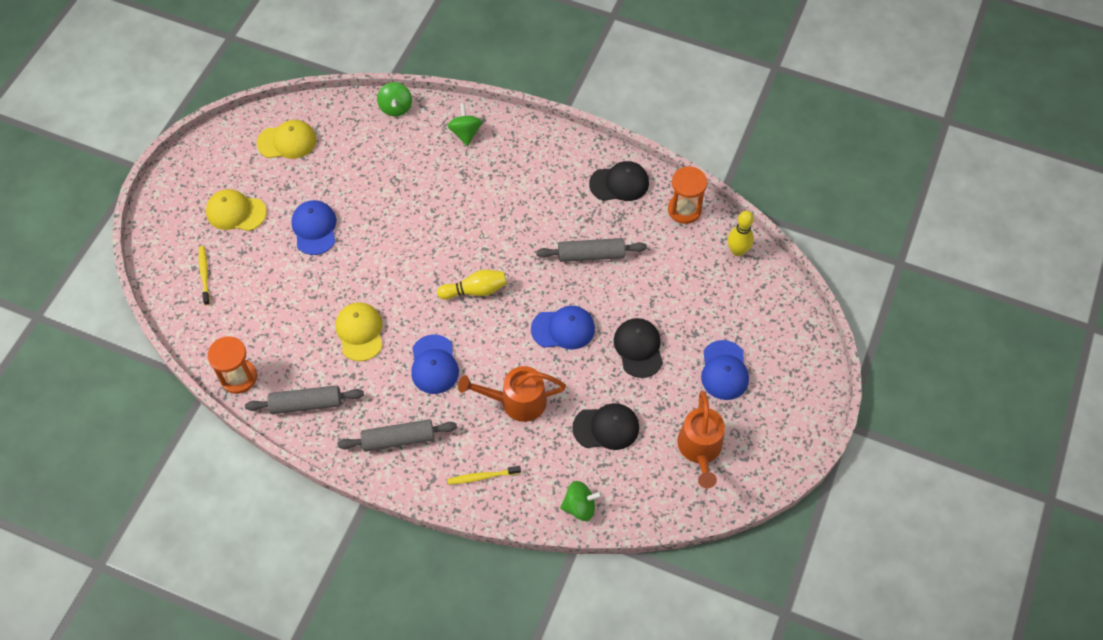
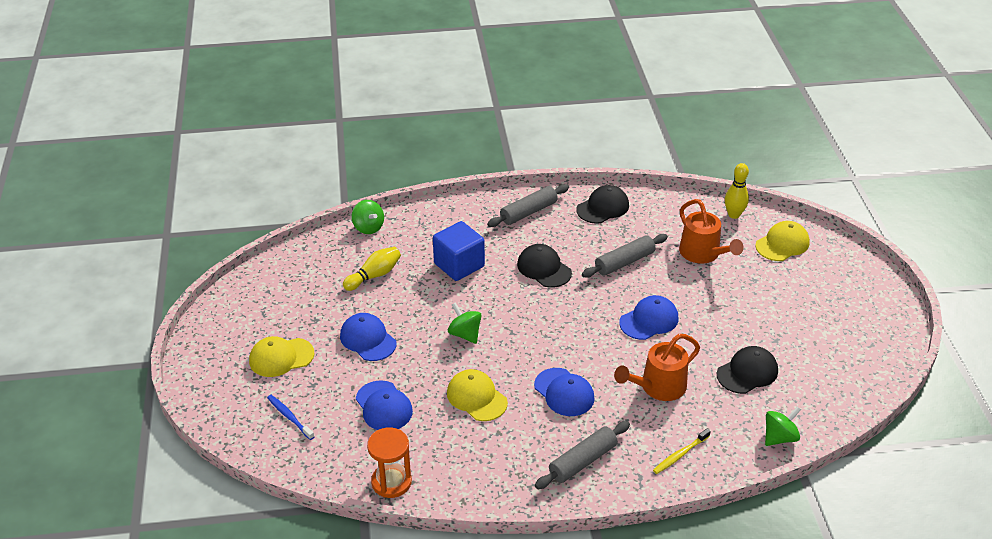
camera: 30 degrees left, 20 degrees down
(204, 274) = (289, 417): yellow toothbrush -> blue toothbrush
(287, 141) = (287, 287): yellow cap -> yellow cap (782, 244)
(306, 404) = (474, 473): grey rolling pin -> grey rolling pin (528, 212)
(443, 187) = (459, 265): none -> blue cube
(465, 133) = (445, 222): green spinning top -> green spinning top (465, 334)
(475, 290) = (551, 325): yellow bowling pin -> yellow bowling pin (374, 275)
(638, 348) = (721, 308): black cap -> black cap (544, 268)
(684, 209) = (669, 205): orange hourglass -> none
(700, 449) = (833, 354): orange watering can -> orange watering can (703, 254)
(724, 370) = (799, 294): blue cap -> blue cap (384, 406)

